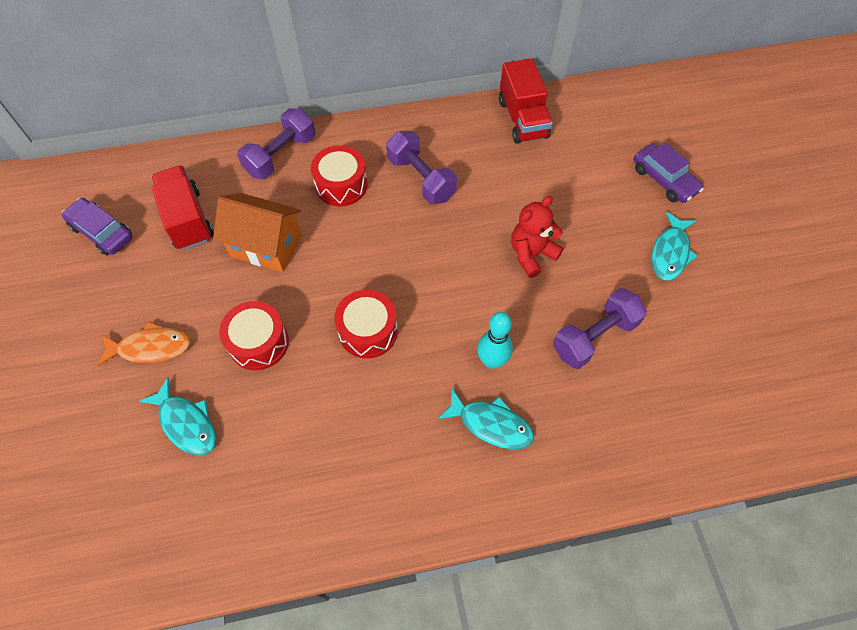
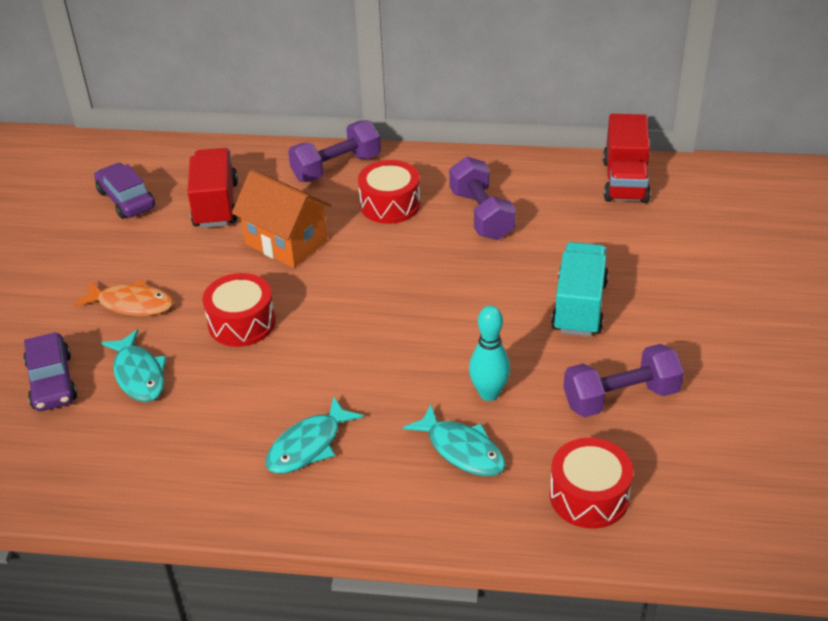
camera: 20 degrees right, 20 degrees down
(368, 331) = (362, 337): red drum -> red drum (589, 496)
(531, 254) = (579, 306): red teddy bear -> turquoise truck
(664, 180) = (775, 268): purple car -> purple car (52, 381)
(670, 253) = (751, 338): turquoise fish -> turquoise fish (308, 445)

